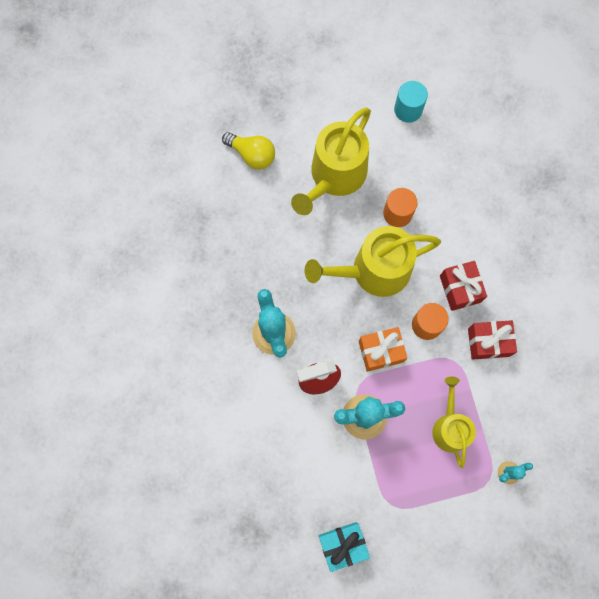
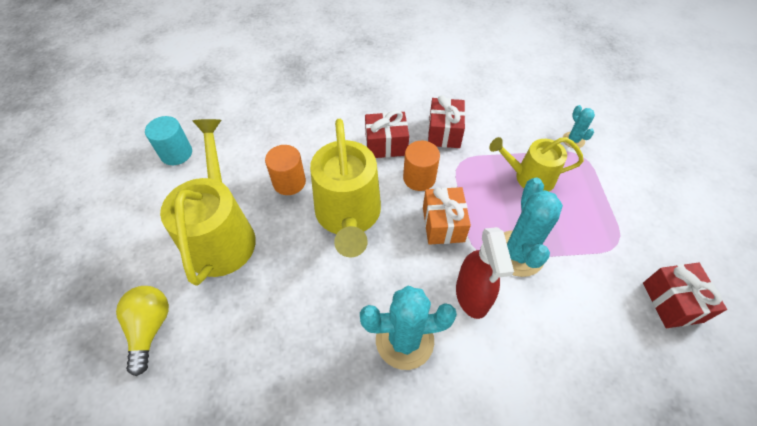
camera: 80 degrees left, 20 degrees down
(252, 155) = (150, 328): yellow light bulb -> yellow light bulb turned 45 degrees counterclockwise
(334, 176) = (221, 235): yellow watering can -> yellow watering can turned 135 degrees counterclockwise
(342, 545) = (672, 302): turquoise gift -> red gift

